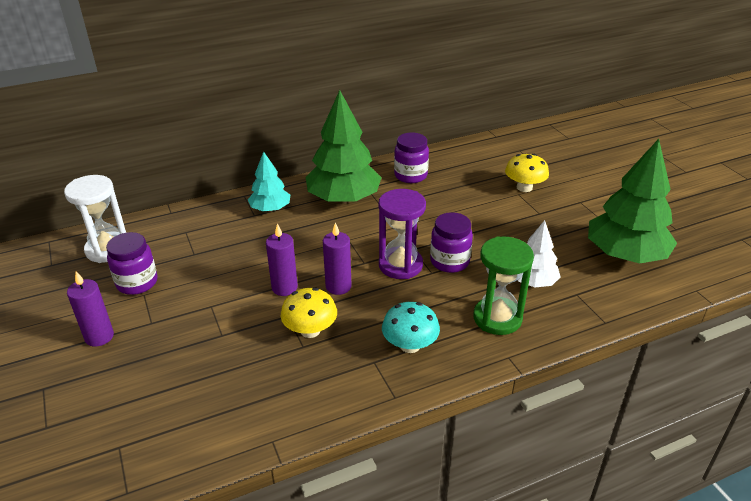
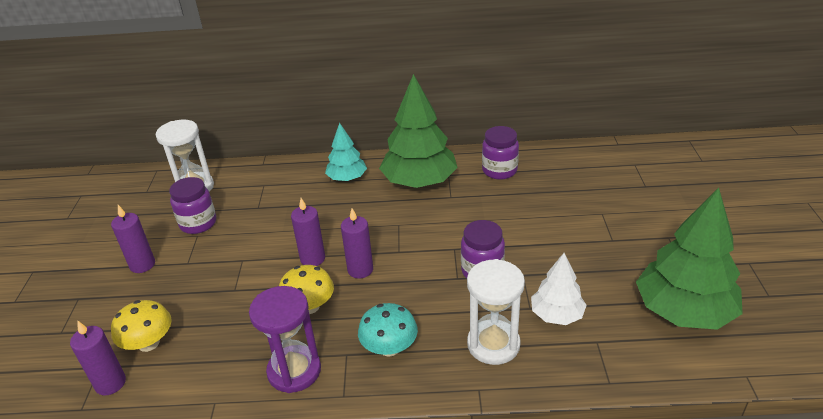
camera: 25 degrees right, 0 degrees up
(144, 458) = (110, 383): none -> purple candle
(400, 265) = (431, 263): purple hourglass -> purple hourglass (294, 371)
(497, 318) = (493, 344): green hourglass -> white hourglass
(524, 187) = (613, 207): yellow mushroom -> yellow mushroom (149, 343)

